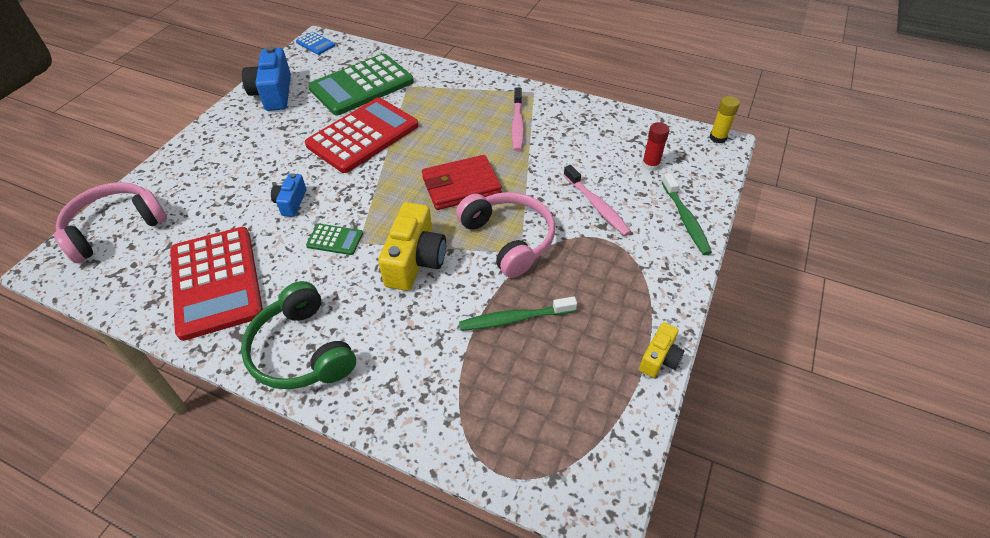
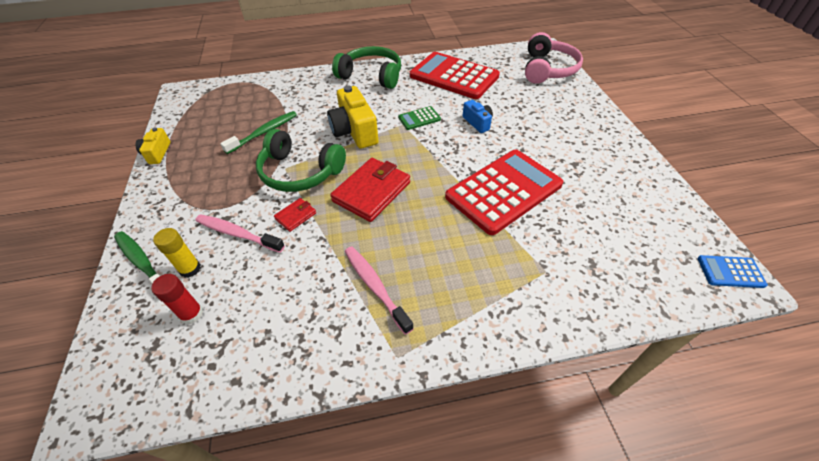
camera: 145 degrees right, 0 degrees up
(273, 93) = (640, 187): blue camera -> none
(361, 85) = (588, 243): green calculator -> none
(363, 136) = (504, 191): red calculator -> red calculator turned 135 degrees counterclockwise
(509, 239) = (299, 172): pink headphones -> green headphones
(540, 197) = (296, 216): none -> red wallet
(718, 138) = (96, 420): yellow glue stick -> yellow glue stick (190, 269)

